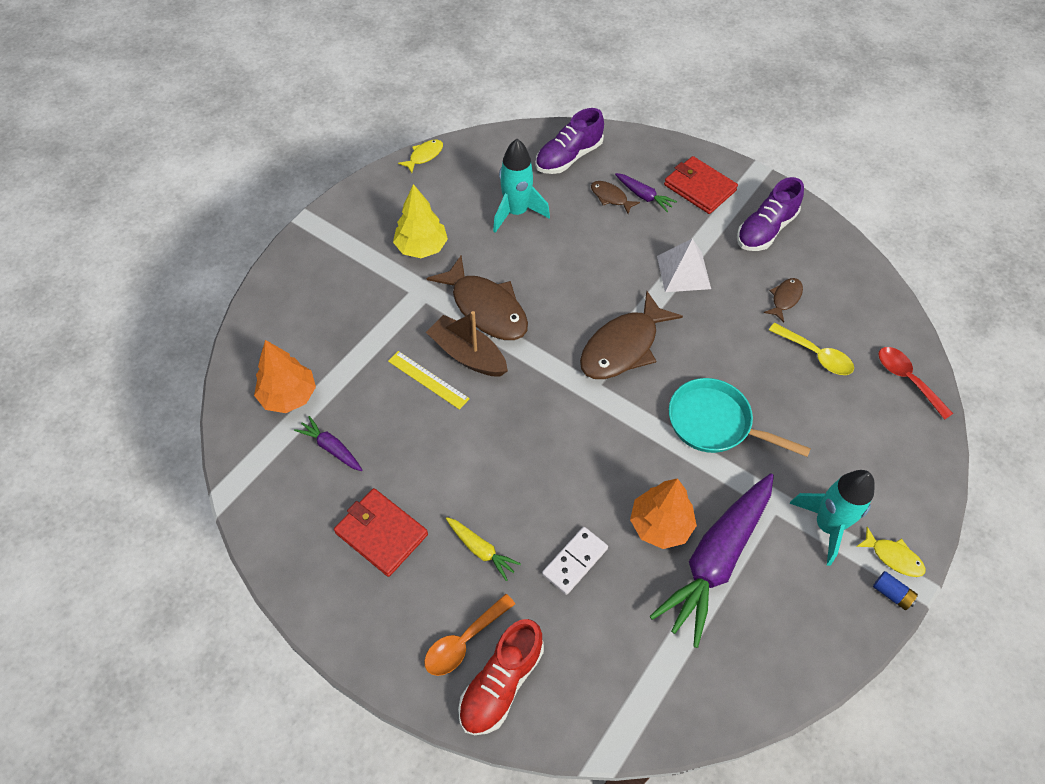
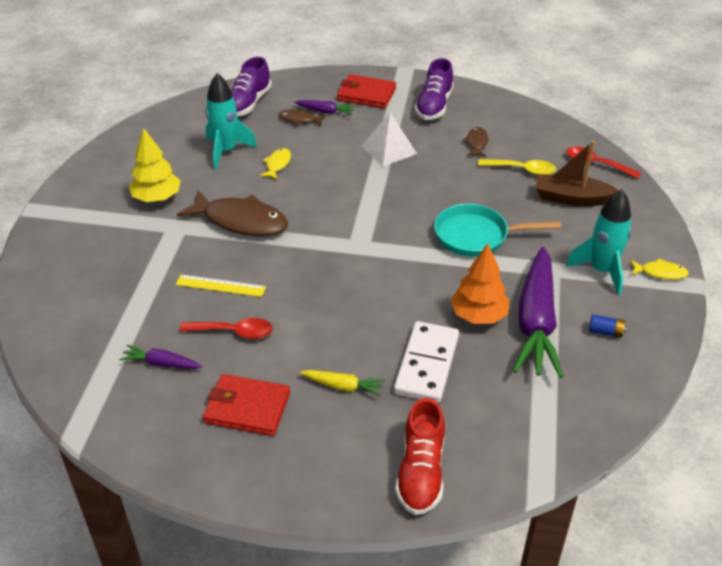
camera: 25 degrees left, 15 degrees down
(288, 396) = (96, 340): orange tree -> none
(413, 440) = (234, 332): none -> red spoon
(424, 156) = (120, 136): yellow fish -> yellow fish (277, 164)
(463, 641) = (370, 456): orange spoon -> none
(467, 355) = (245, 257): brown boat -> brown boat (571, 198)
(575, 561) = (427, 365): white domino -> white domino, size x1.54
(623, 347) = (372, 211): brown fish -> none
(891, 594) = (674, 295): blue battery -> blue battery (605, 332)

